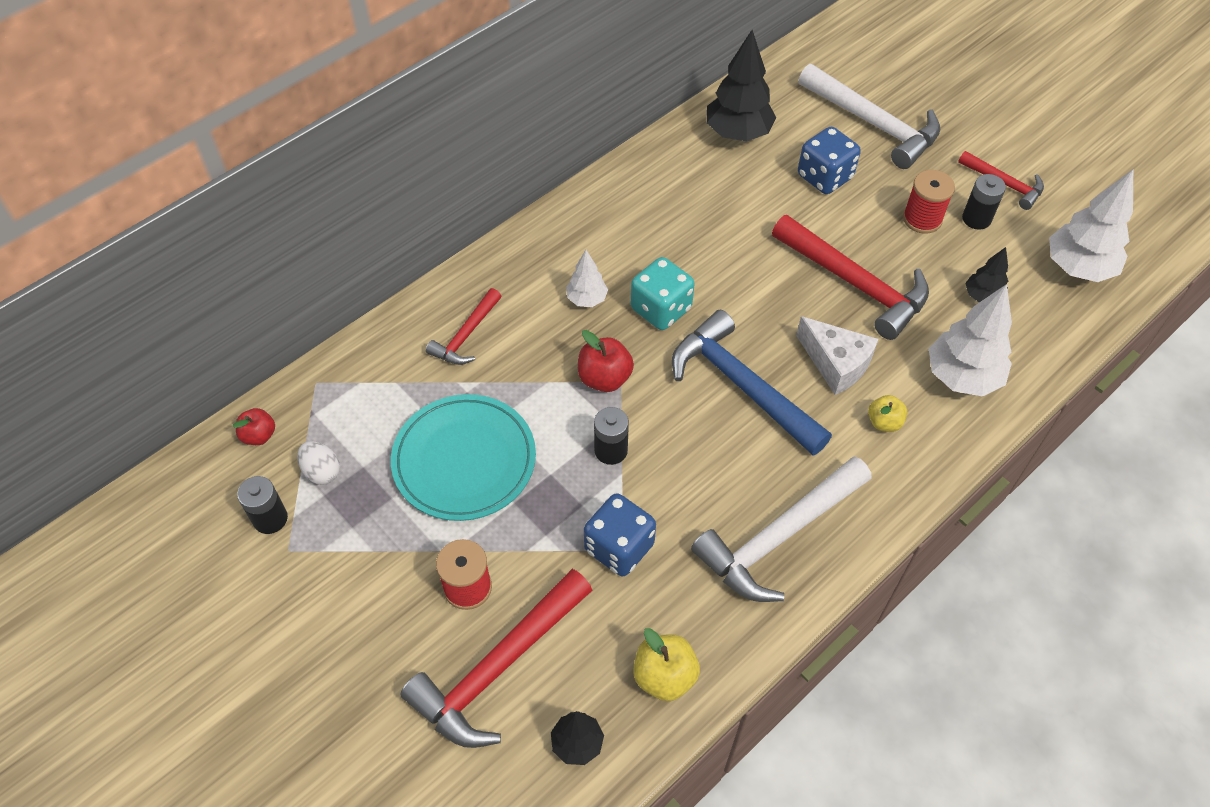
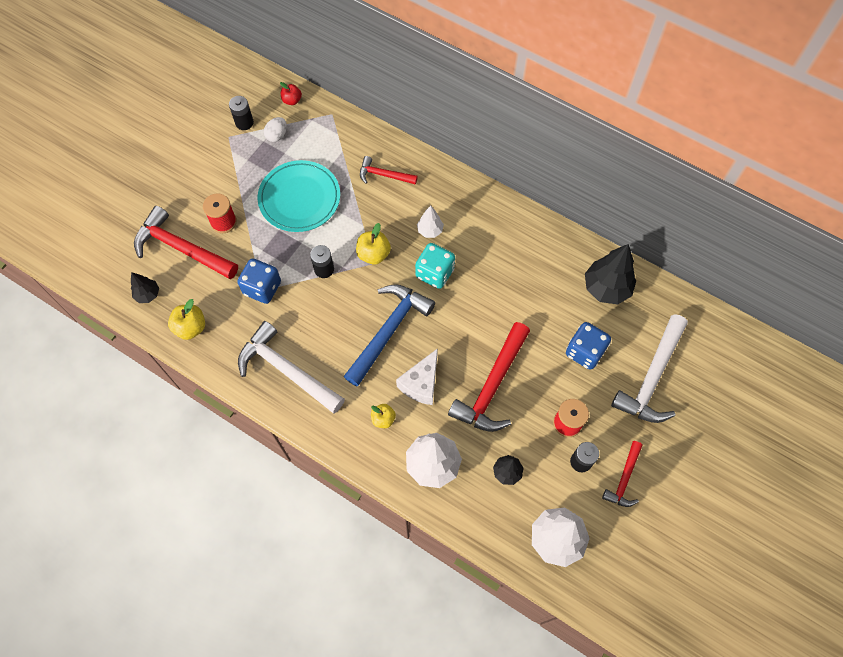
camera: 75 degrees right, 10 degrees up
(604, 378) = (373, 254): red apple -> yellow apple

